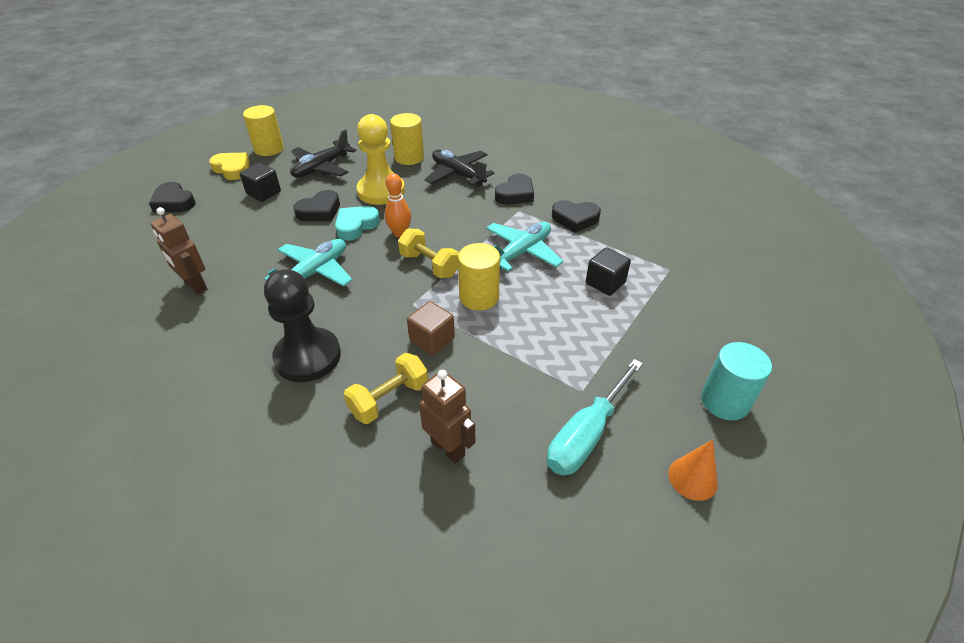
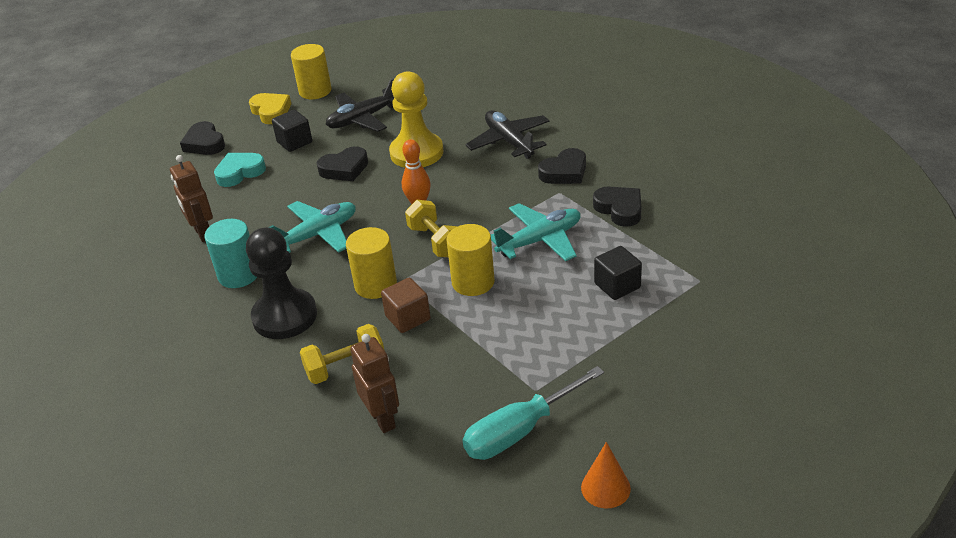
camera: 20 degrees right, 5 degrees down
(356, 226) = (376, 189): turquoise heart -> turquoise heart (239, 172)
(409, 157) = (462, 115): yellow cylinder -> yellow cylinder (375, 285)
(575, 219) = (619, 209): black heart -> black heart turned 150 degrees counterclockwise
(724, 401) = (681, 425): turquoise cylinder -> turquoise cylinder (238, 275)

